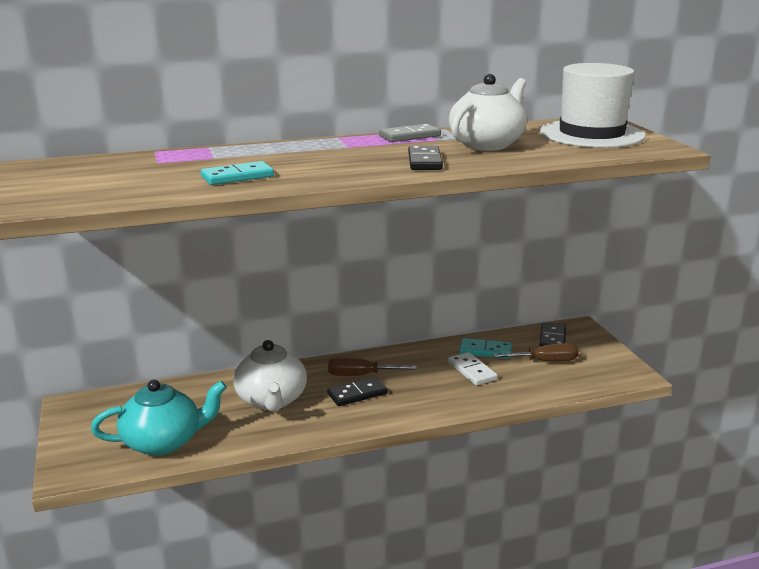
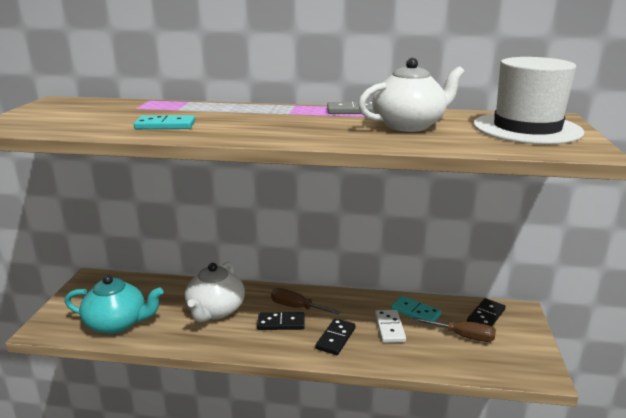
camera: 25 degrees right, 0 degrees up
(424, 161) = (329, 133): black domino -> black domino (335, 338)

